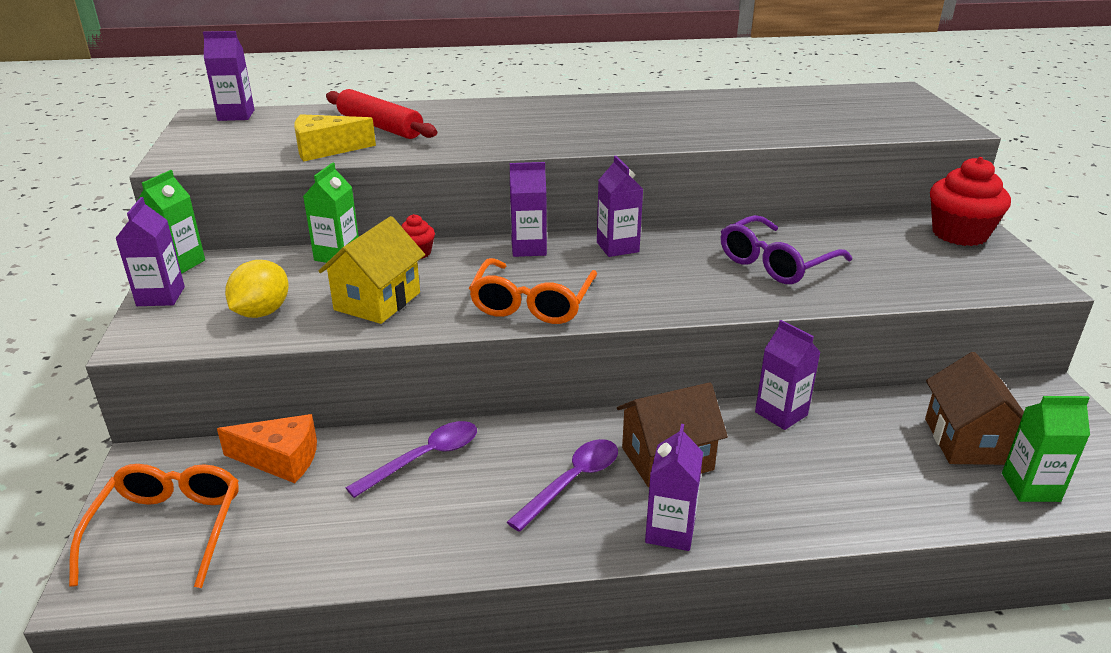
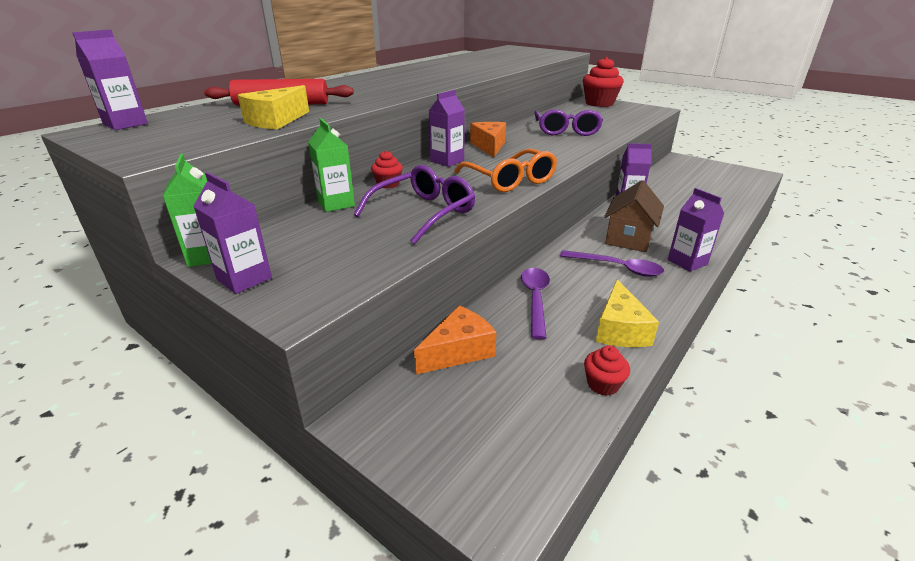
camera: 45 degrees left, 0 degrees up
(168, 528) = (472, 437): orange glasses -> none
(262, 312) = (359, 250): yellow lemon -> none
(317, 570) = (603, 384): none -> red cupcake
(377, 301) = (424, 212): yellow house -> purple glasses
(432, 540) = (620, 329): none -> yellow cheese
(572, 482) = (617, 268): purple spoon -> purple spoon turned 120 degrees clockwise
(617, 247) = (489, 146): purple carton -> orange cheese
(966, 441) = (693, 183): brown house -> none
(1030, 487) = (735, 187): green carton -> none

